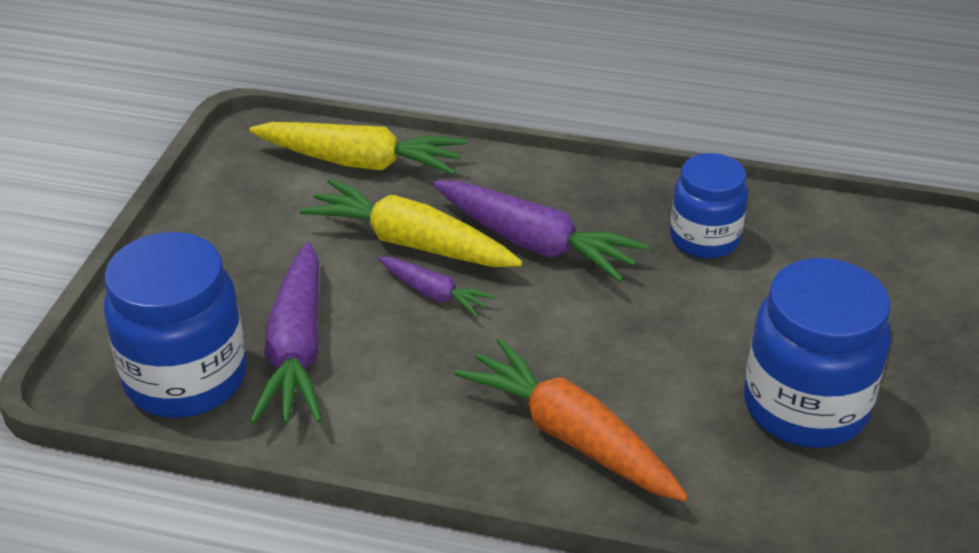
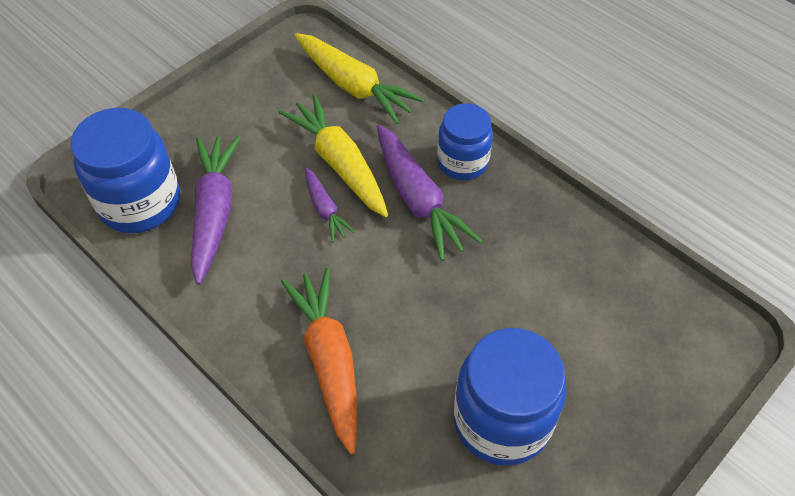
camera: 30 degrees right, 15 degrees up
(296, 349) = (214, 212): purple carrot -> purple carrot turned 150 degrees clockwise
(704, 239) = (537, 249): blue jar -> blue jar (462, 162)

